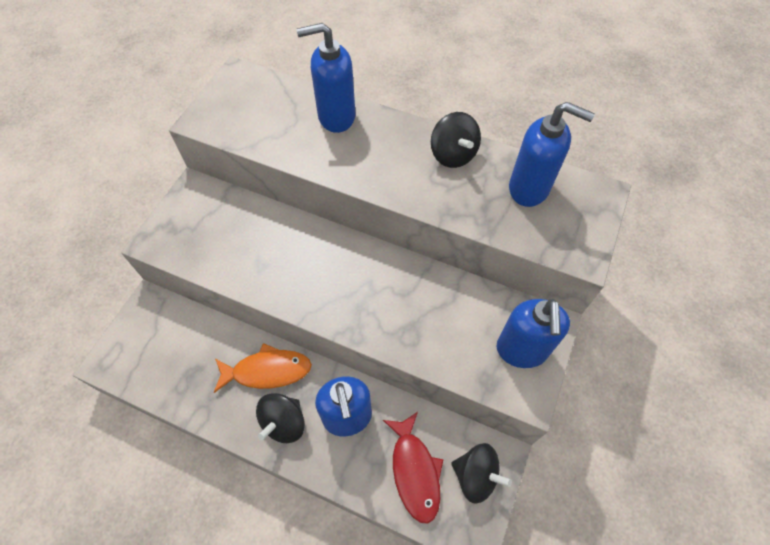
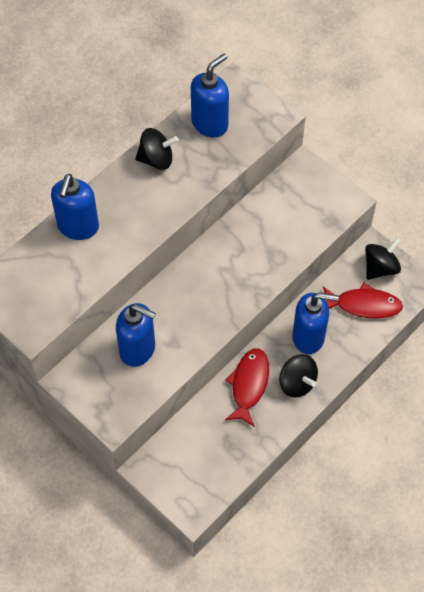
camera: 70 degrees left, 0 degrees up
(267, 371) = (249, 385): orange fish -> red fish
(521, 350) = (315, 191): blue soap dispenser -> blue soap dispenser (138, 349)

